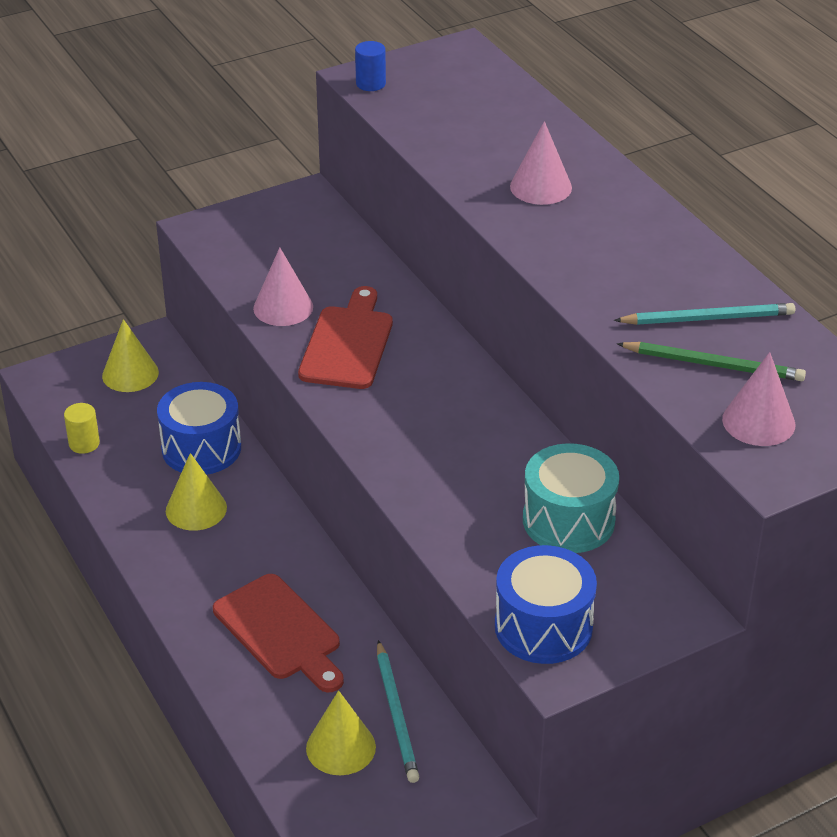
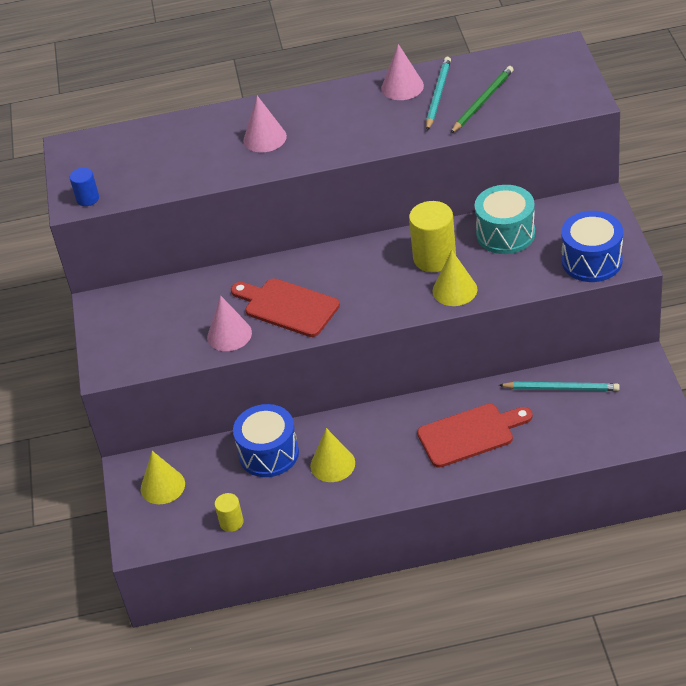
camera: 65 degrees left, 5 degrees up
(341, 747) = (580, 419): yellow cone -> yellow cone (454, 290)
(489, 458) = (434, 258): none -> yellow cylinder
(758, 422) = (540, 95): pink cone -> pink cone (402, 87)

